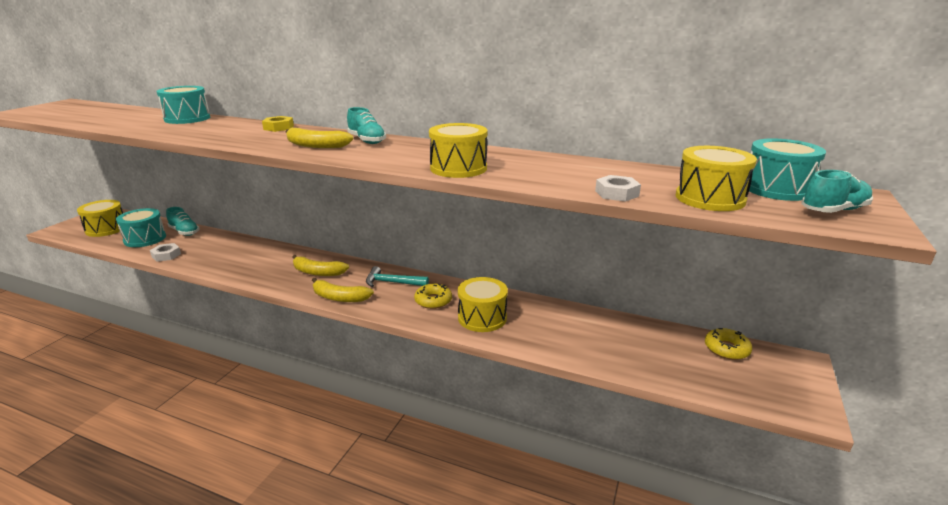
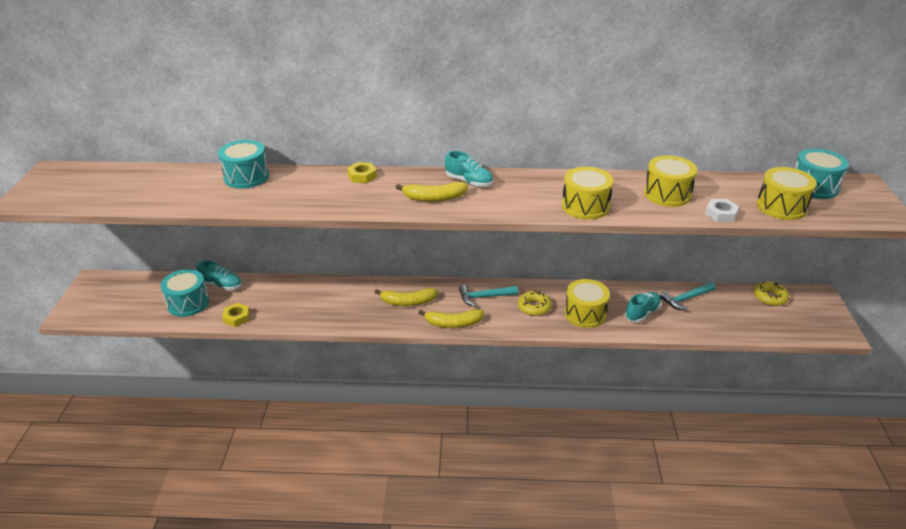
camera: 20 degrees left, 10 degrees up
(106, 229) = (126, 300): yellow drum -> yellow drum (667, 194)
(166, 255) = (237, 317): white nut -> yellow nut
(613, 328) = (686, 299): none -> turquoise hammer
(834, 210) = (858, 204): turquoise shoe -> turquoise shoe (642, 313)

